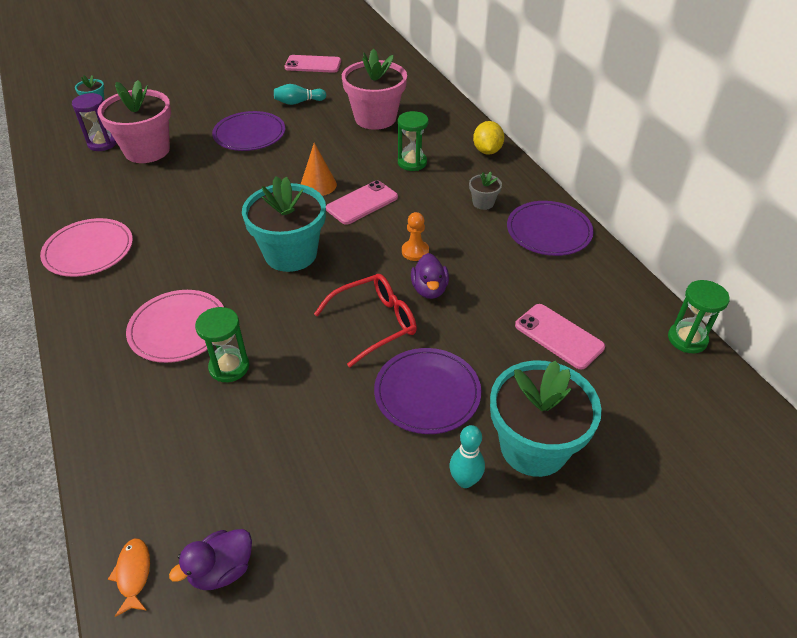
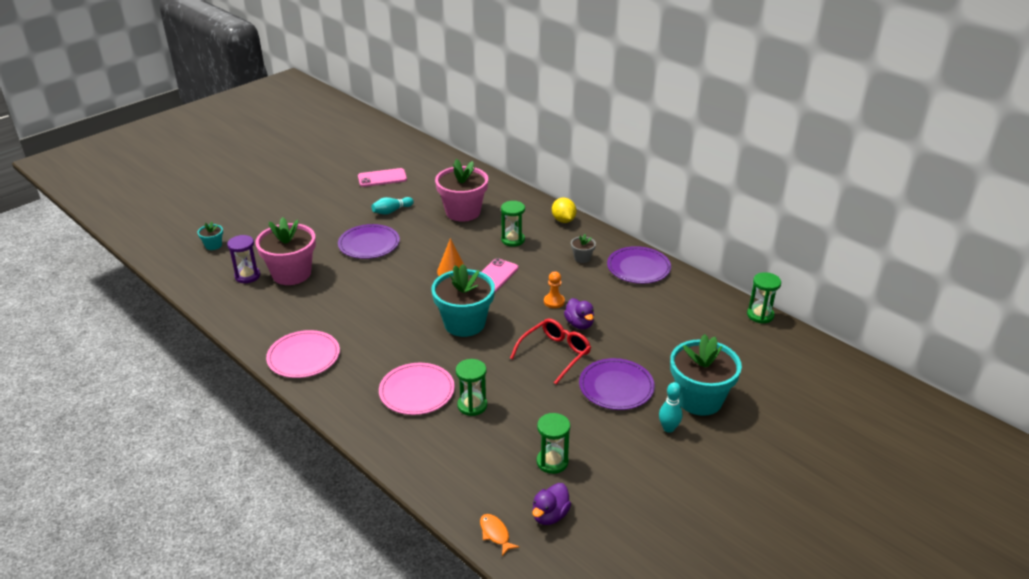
camera: 20 degrees left, 10 degrees down
(276, 483) = (552, 462): none -> green hourglass
(559, 336) = (680, 333): pink phone -> none

